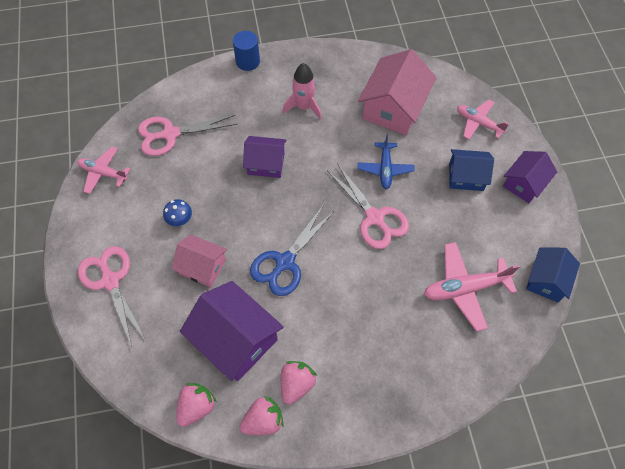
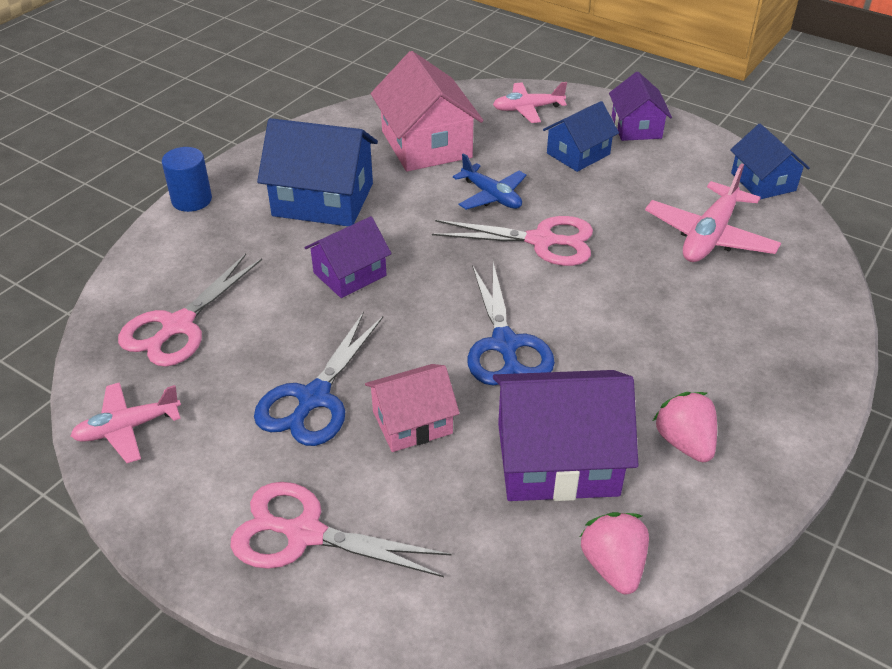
camera: 45 degrees left, 20 degrees down
(180, 219) = (314, 398): blue mushroom -> blue scissors
(263, 421) = (704, 508): pink strawberry -> none
(304, 107) = (323, 199): pink rocket -> blue house

